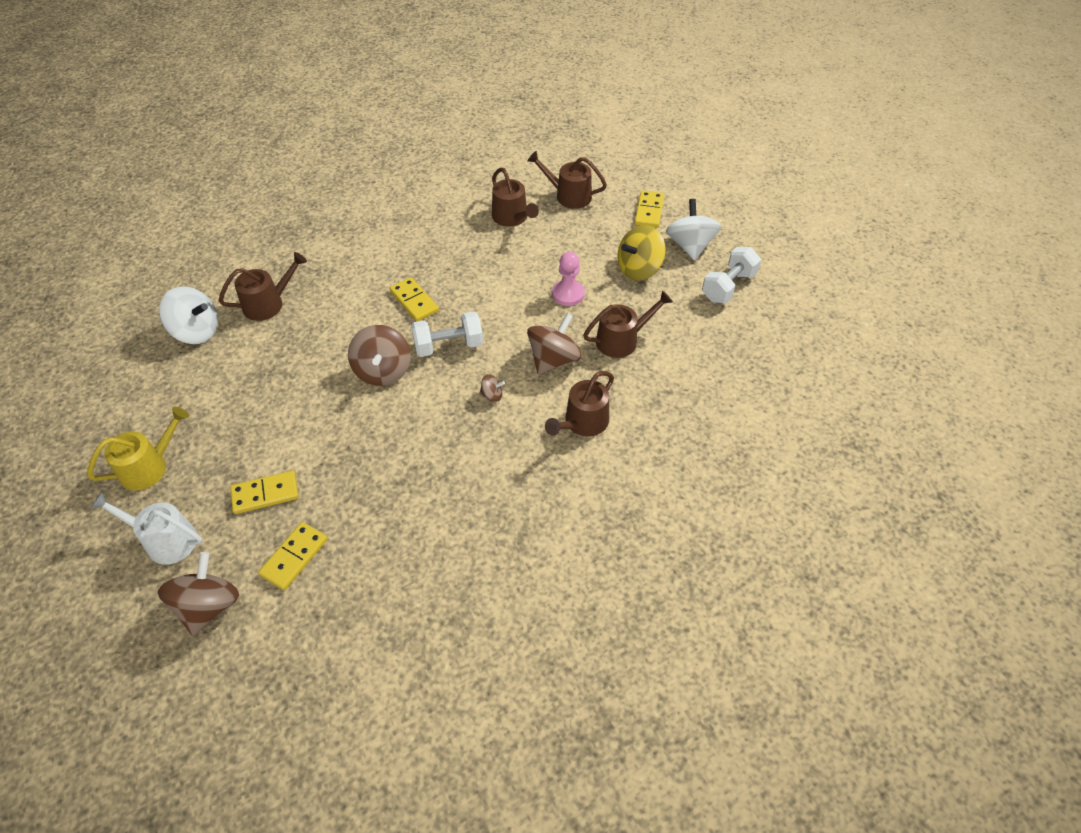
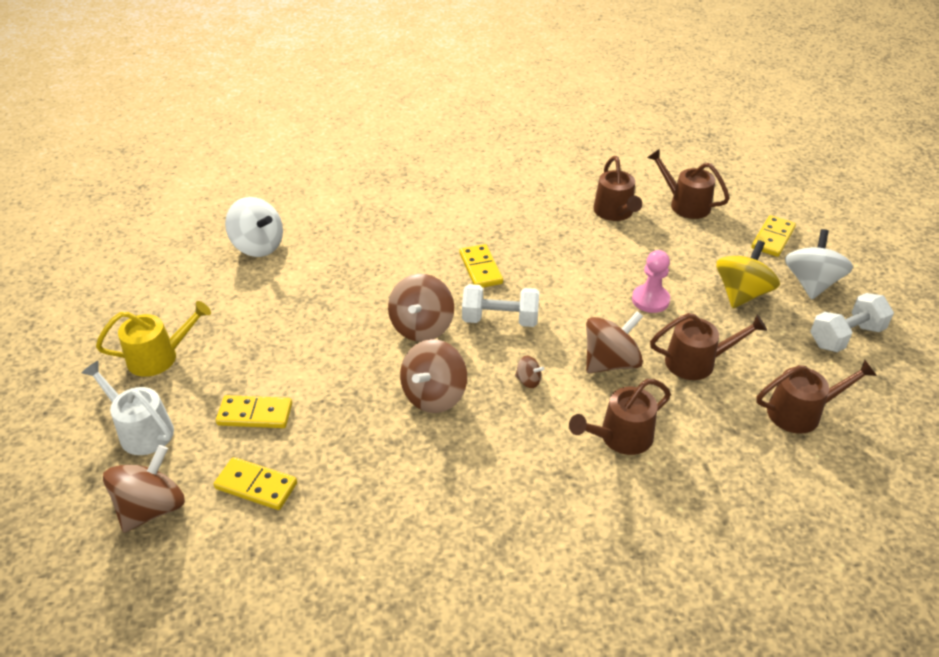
camera: 20 degrees right, 10 degrees down
(268, 304) = (335, 237): brown watering can -> brown watering can (800, 412)
(294, 557) = (256, 486): yellow domino -> yellow domino turned 60 degrees clockwise
(417, 431) = (434, 395): none -> brown spinning top
(639, 269) = (741, 294): yellow spinning top -> yellow spinning top turned 135 degrees clockwise

